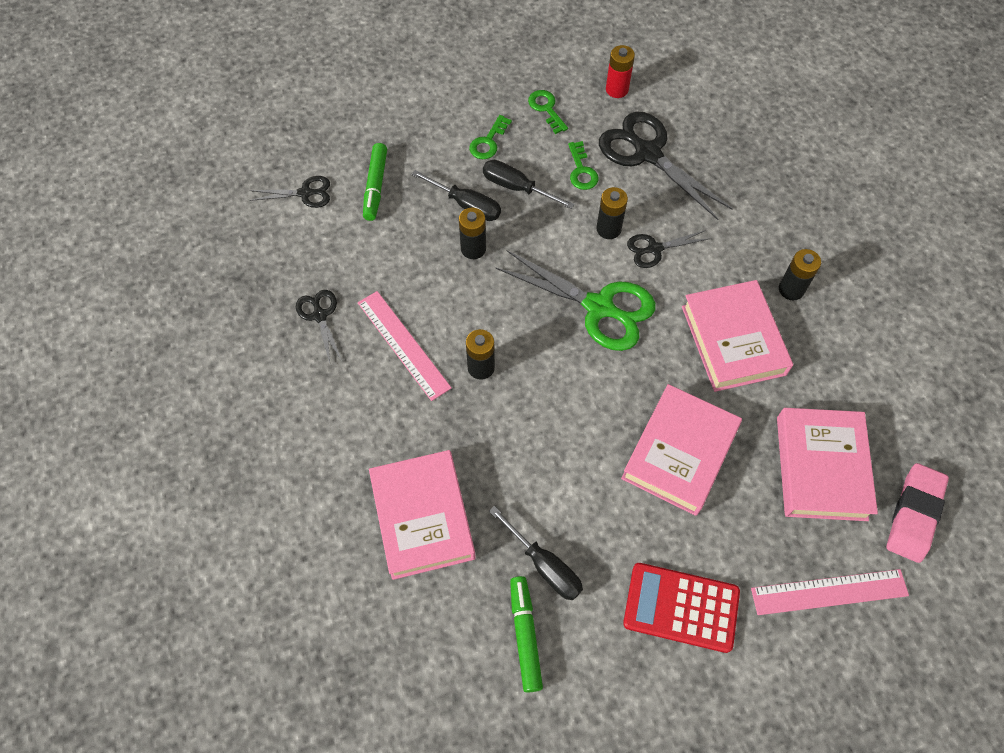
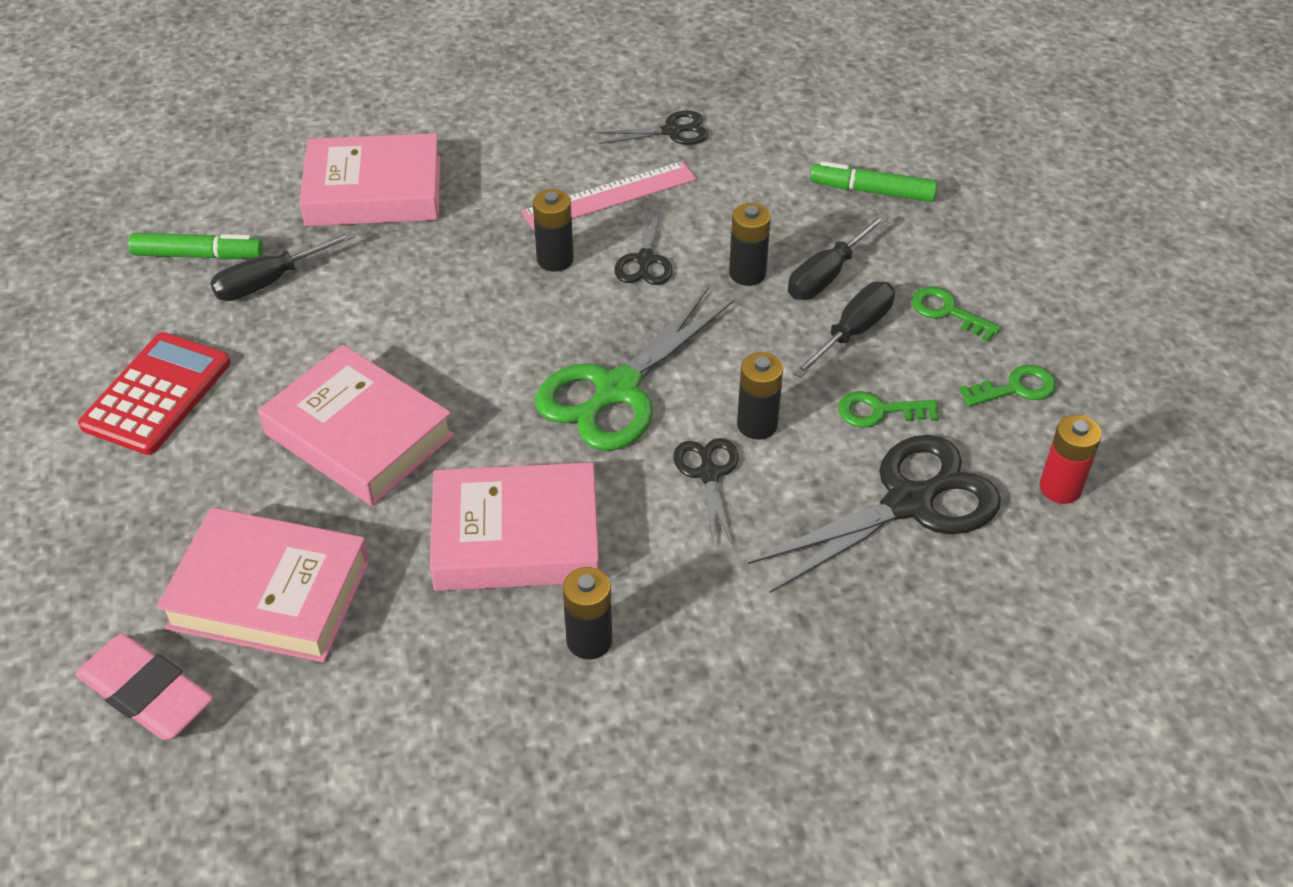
camera: 100 degrees right, 15 degrees down
(305, 193) = (867, 129): black scissors -> black scissors (645, 260)
(829, 592) = (95, 552): pink ruler -> none

